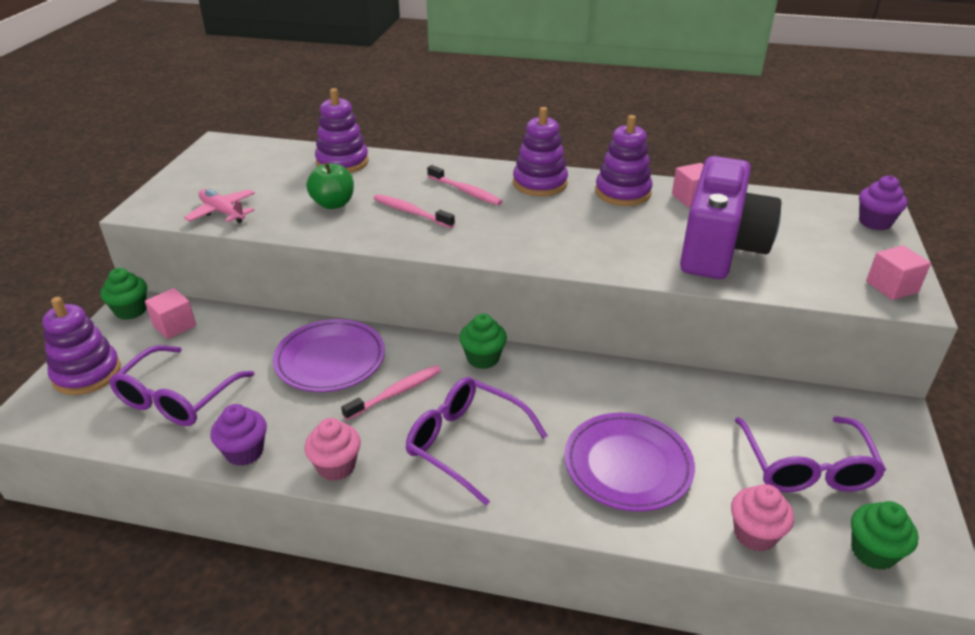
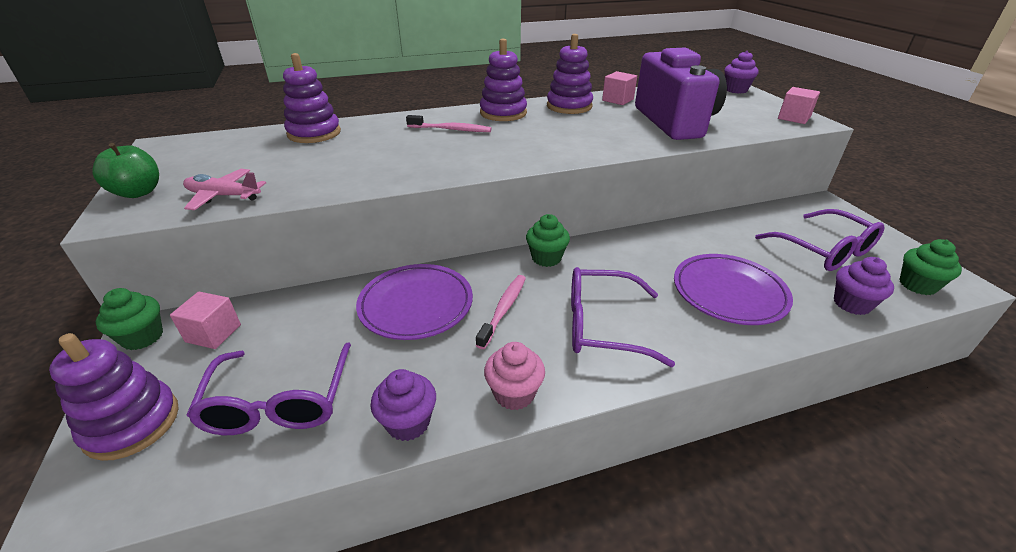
camera: 30 degrees left, 0 degrees up
(333, 204) = (340, 163): green apple -> green apple (138, 192)
(411, 212) = (422, 153): pink toothbrush -> none
(754, 534) = (852, 304): pink cupcake -> purple cupcake

